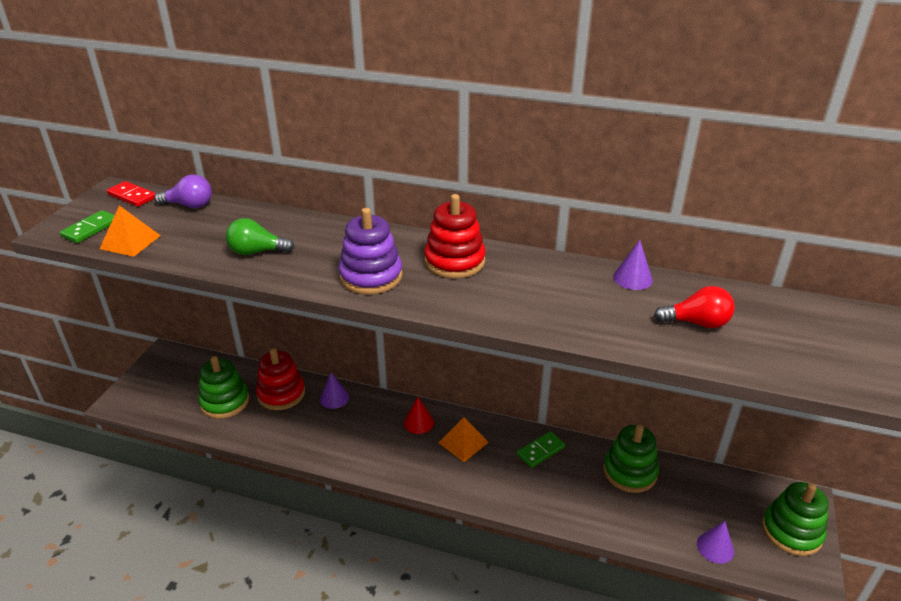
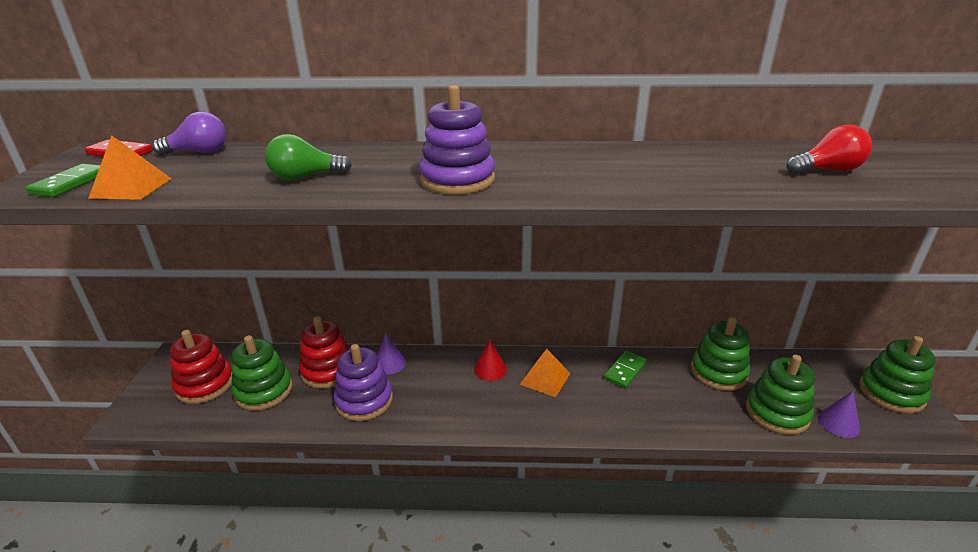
camera: 15 degrees left, 5 degrees down
(301, 428) = (364, 400): none -> purple stacking toy
(454, 261) = (540, 159): red stacking toy -> red stacking toy (205, 384)
(632, 278) = (729, 149): purple cone -> none
(661, 523) = (777, 412): none -> green stacking toy

